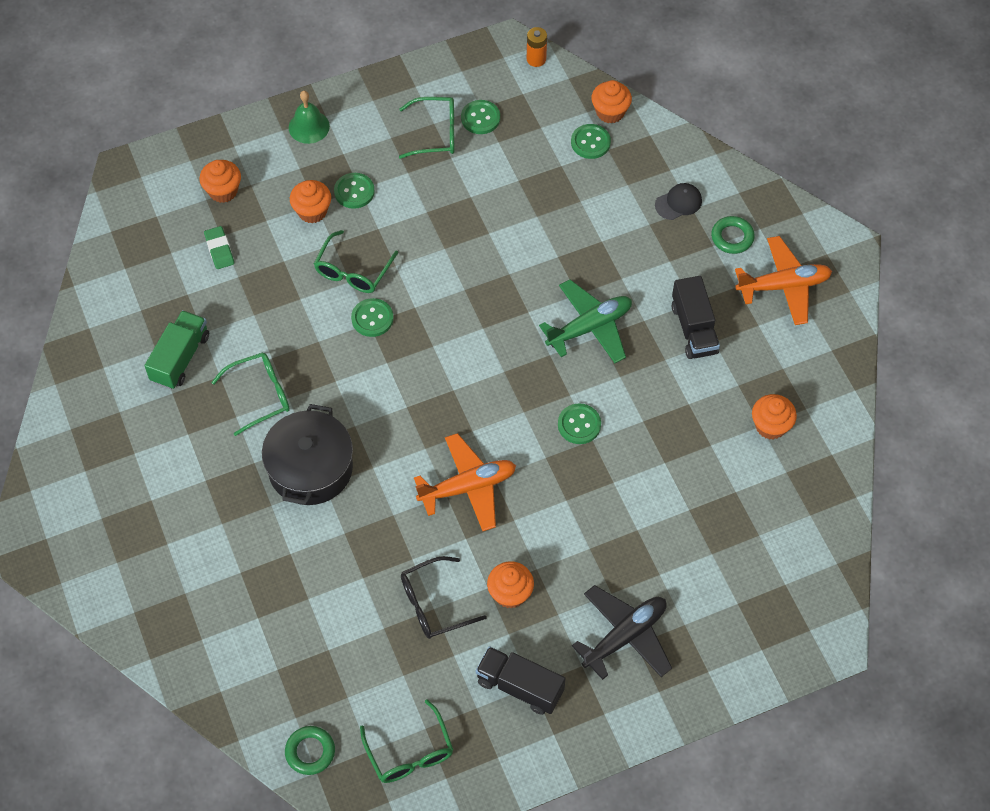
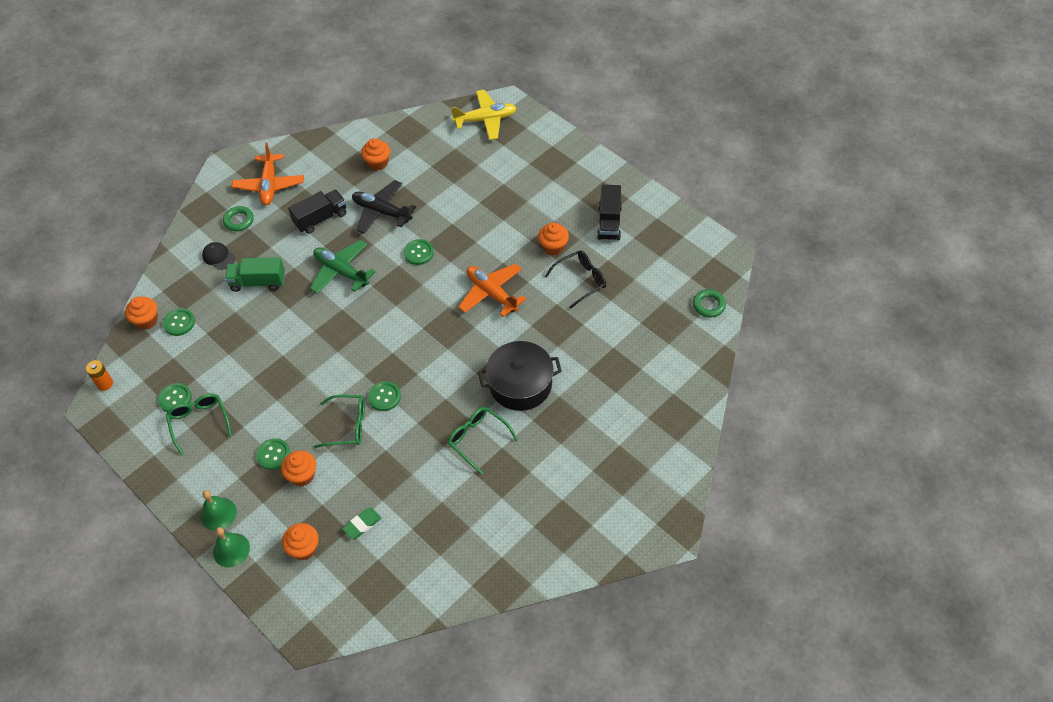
camera: 110 degrees left, 5 degrees down
(180, 358) = (470, 506): green truck -> green truck (258, 282)
(259, 129) = (231, 550): none -> green bell
(409, 751) = (679, 258): green glasses -> none
(434, 604) = (580, 281): black glasses -> black glasses turned 75 degrees counterclockwise
(624, 636) = (551, 186): black plane -> black plane (382, 212)
(783, 286) = (269, 185): orange plane -> orange plane turned 150 degrees counterclockwise
(802, 598) = (485, 120): none -> yellow plane

